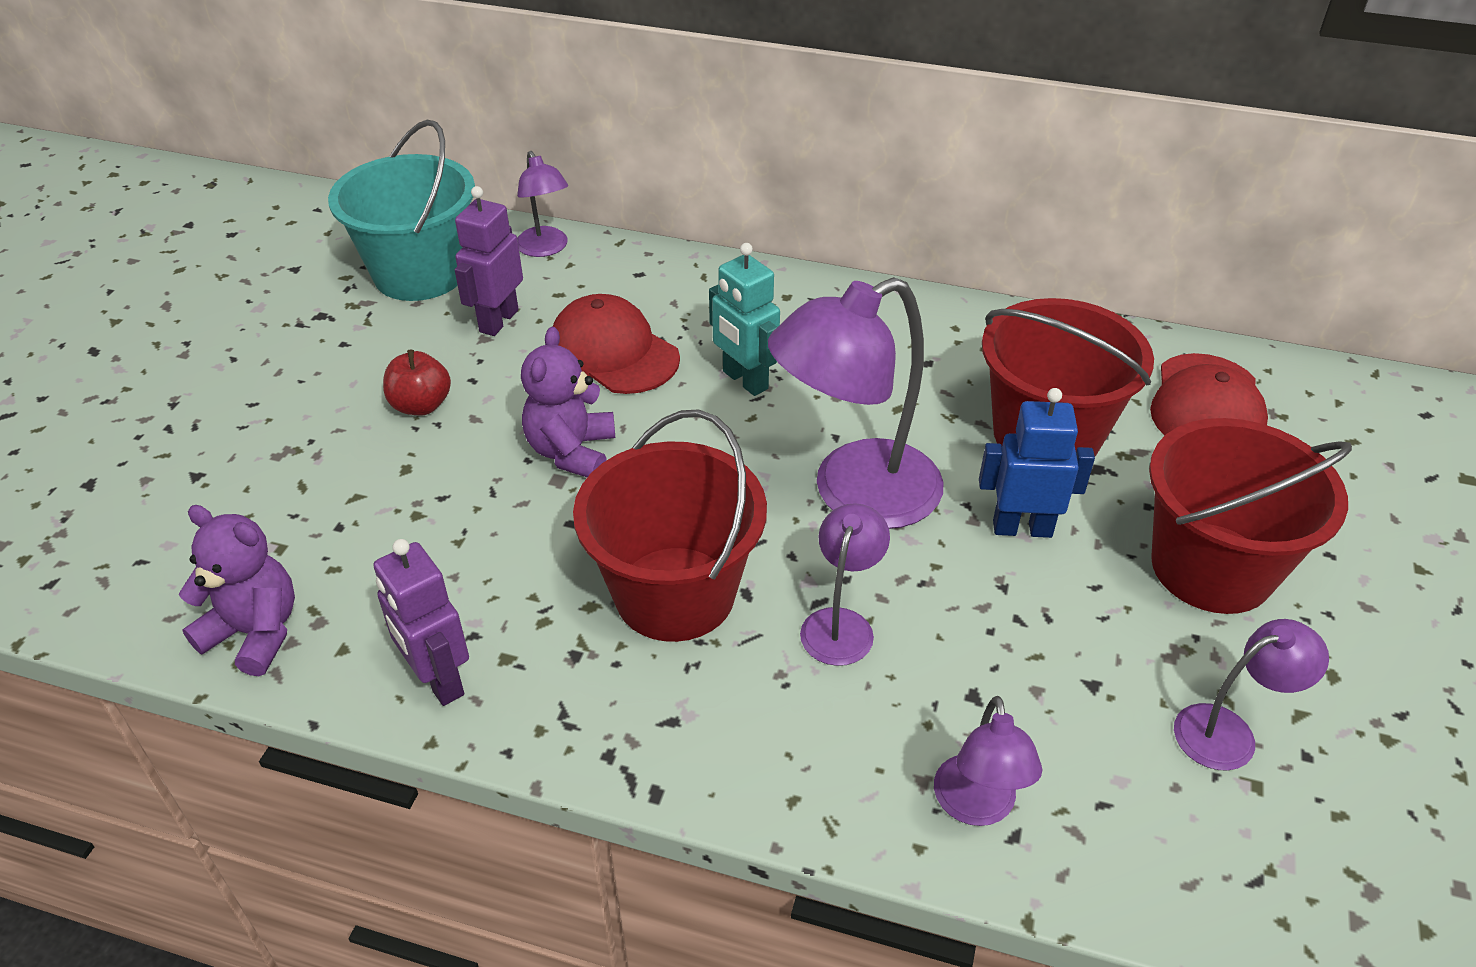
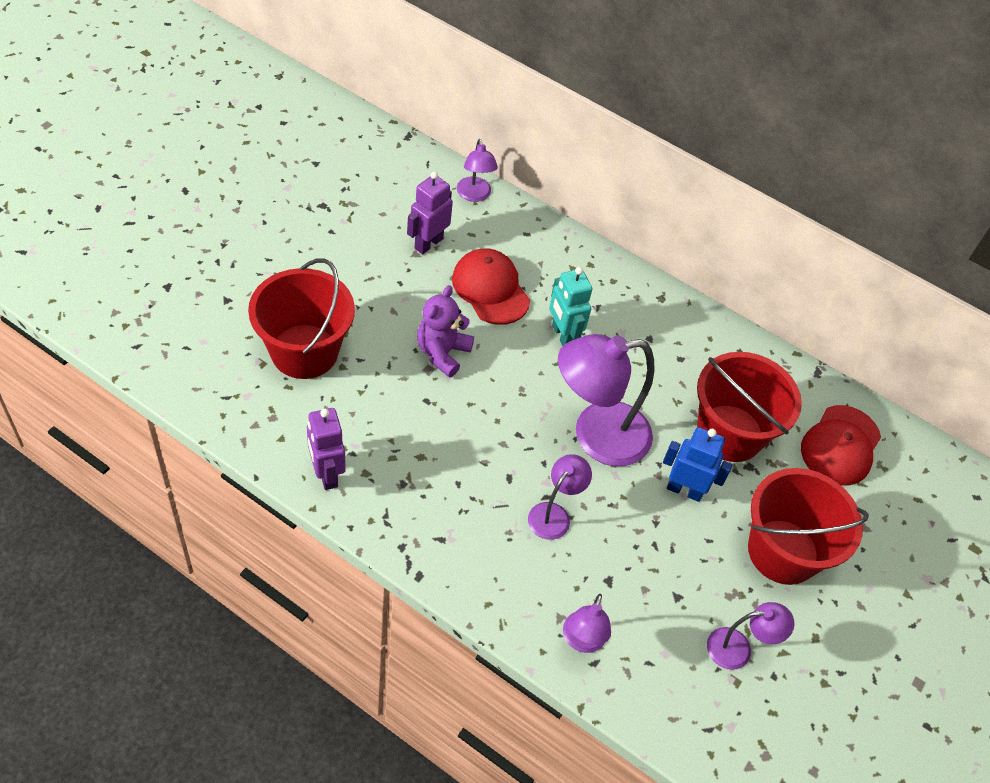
camera: 10 degrees right, 10 degrees up
(255, 633) = (238, 413): purple teddy bear -> none
(420, 273) = (391, 191): turquoise bucket -> none
(421, 405) = (365, 292): red apple -> none
(675, 594) = (469, 465): red bucket -> red bucket (304, 351)

